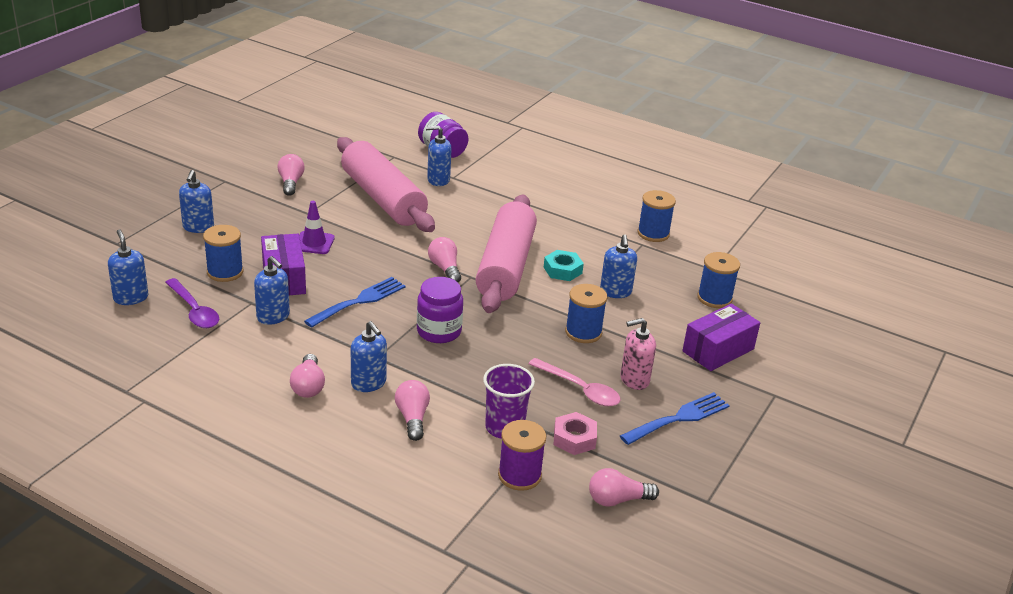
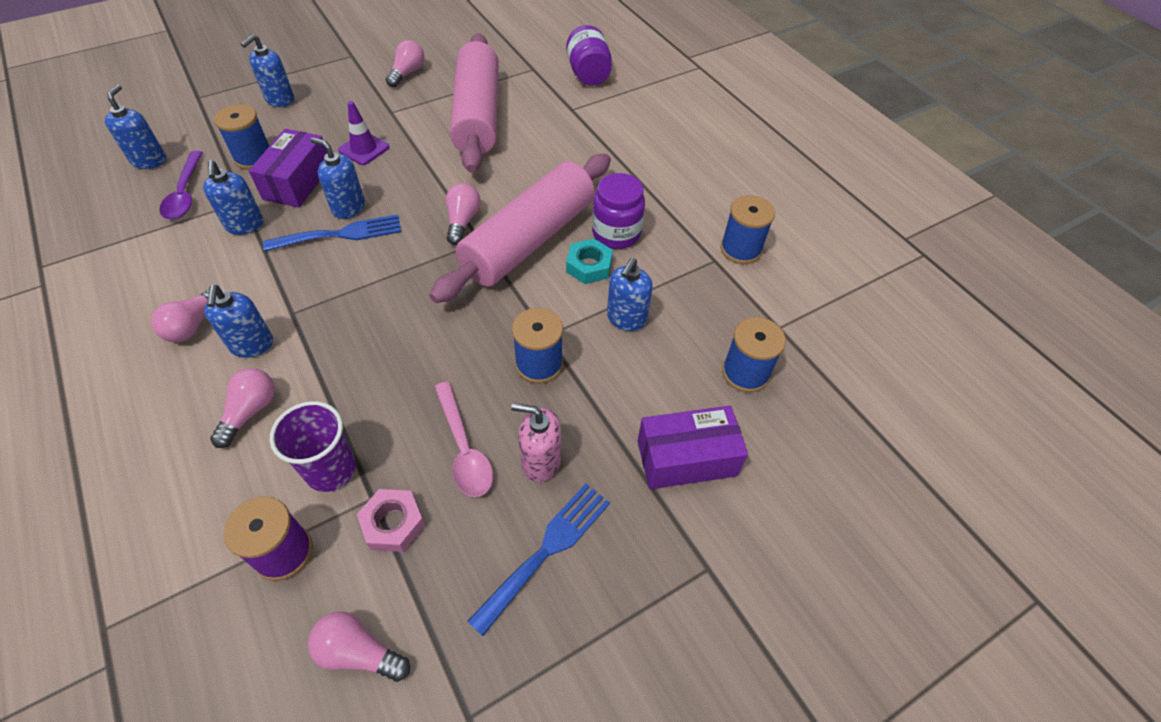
camera: 30 degrees right, 20 degrees up
(438, 180) = (553, 108): blue soap dispenser -> blue soap dispenser (348, 208)
(439, 331) = (383, 303): purple jar -> purple jar (616, 233)
(679, 418) = (546, 550): blue fork -> blue fork turned 45 degrees counterclockwise

